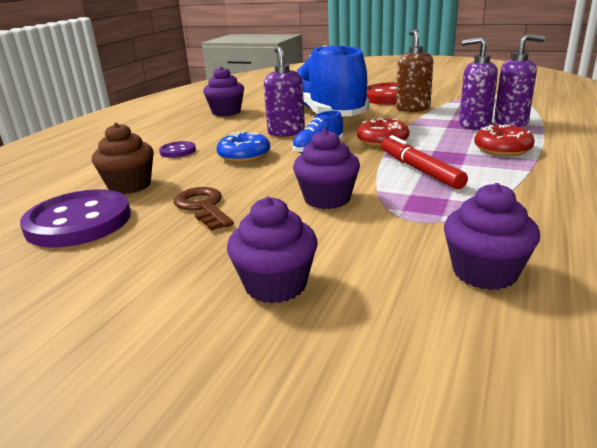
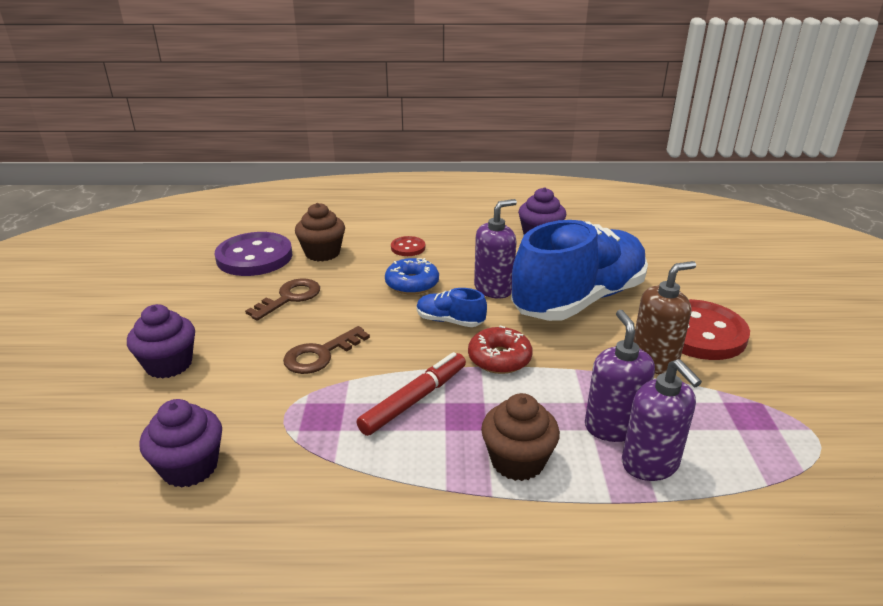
camera: 65 degrees right, 5 degrees up
(178, 151) = (408, 248): purple button -> red button
(327, 199) = (320, 355): purple cupcake -> brown key
(502, 149) = (517, 461): red donut -> brown cupcake

